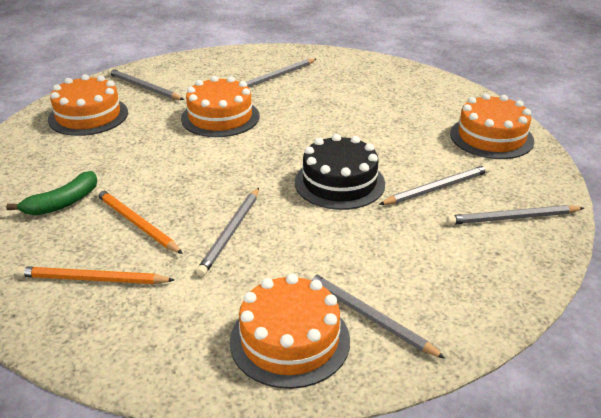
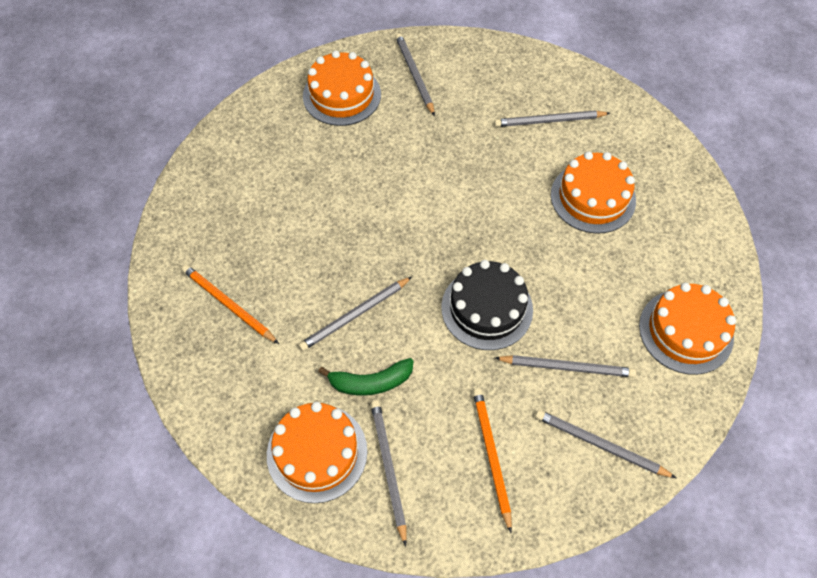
camera: 35 degrees right, 25 degrees up
(62, 203) = (257, 204): green banana -> green banana (370, 382)
(136, 223) = (294, 261): orange pencil -> orange pencil (491, 456)
(220, 117) = (451, 158): orange cake -> orange cake (593, 197)

